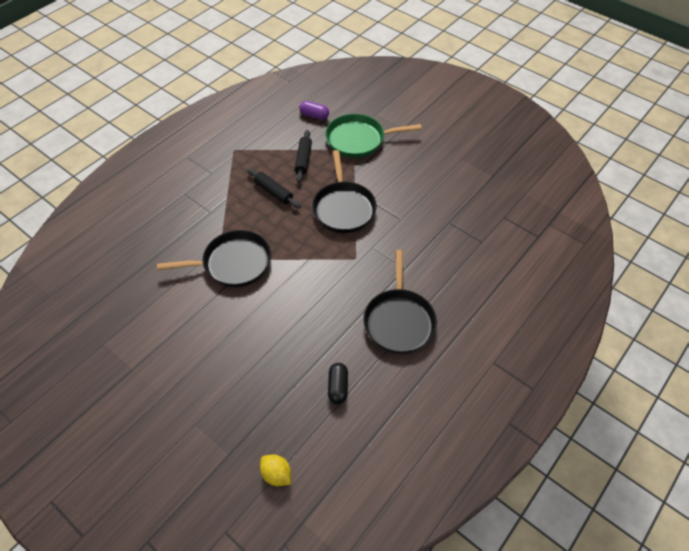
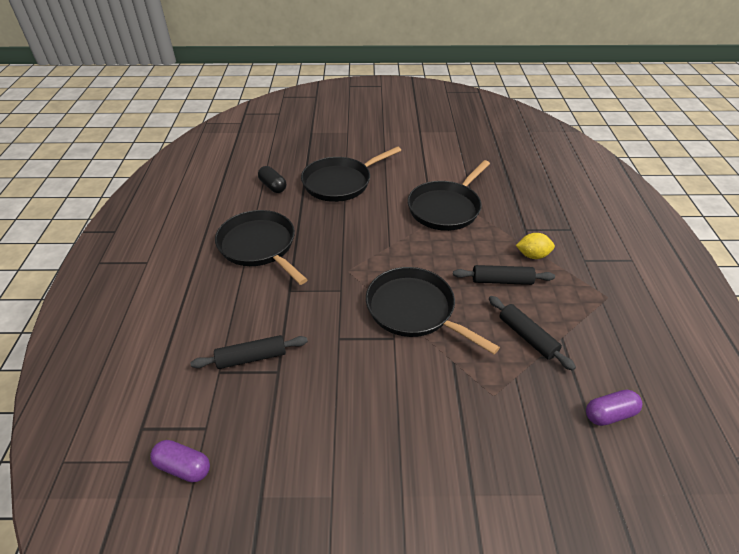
camera: 140 degrees right, 10 degrees down
(276, 474) = (273, 138): yellow lemon -> yellow lemon (532, 255)
(278, 349) = (340, 182): none -> black pan
(358, 139) = (506, 416): green pan -> none
(459, 238) = (251, 358): none -> black rolling pin
(523, 206) = (183, 467): none -> purple capsule

